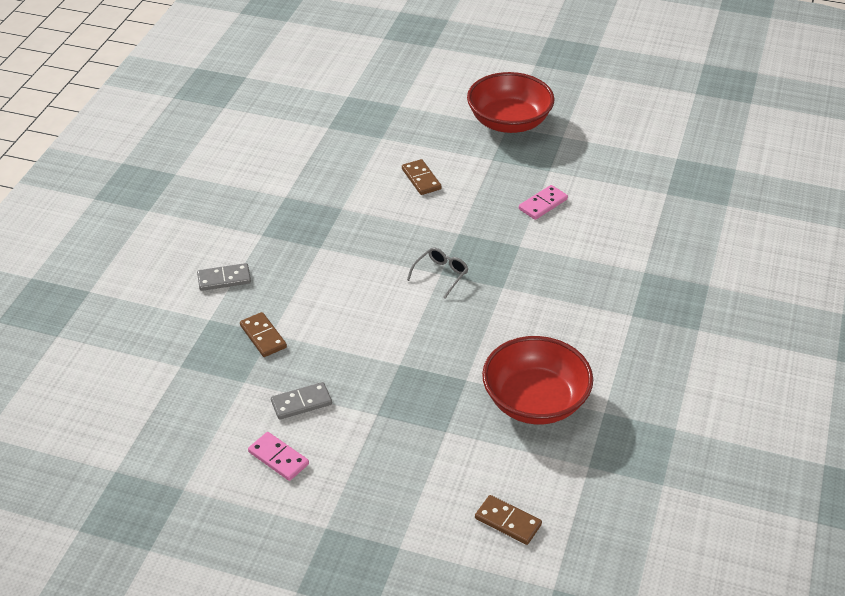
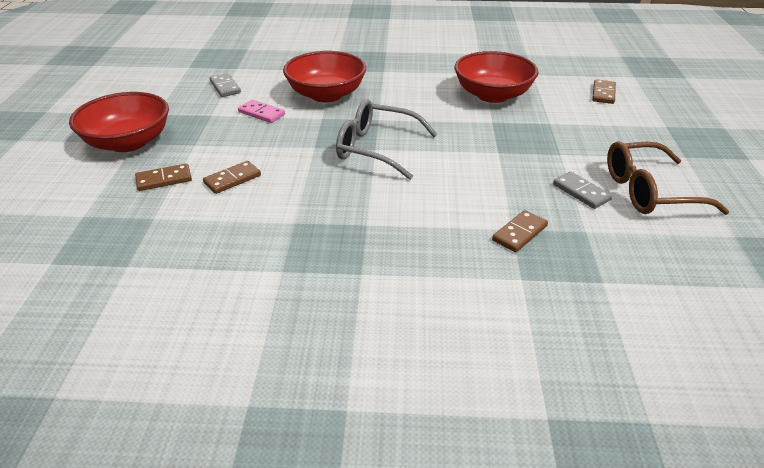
camera: 105 degrees left, 5 degrees down
(224, 279) = (452, 285): grey domino -> grey domino (225, 87)
(278, 458) = (649, 191): pink domino -> brown glasses
(436, 142) = (164, 179): none -> brown domino
(441, 275) = (376, 148): grey glasses -> grey glasses, size x1.97
(575, 256) = (326, 95): none -> red bowl

